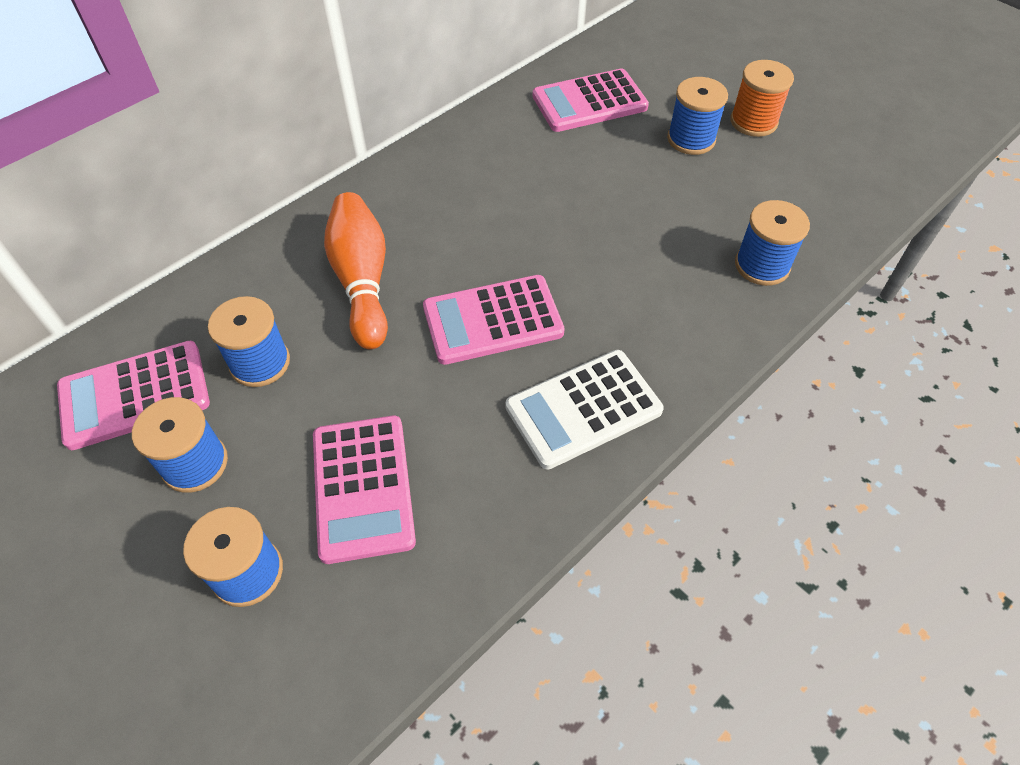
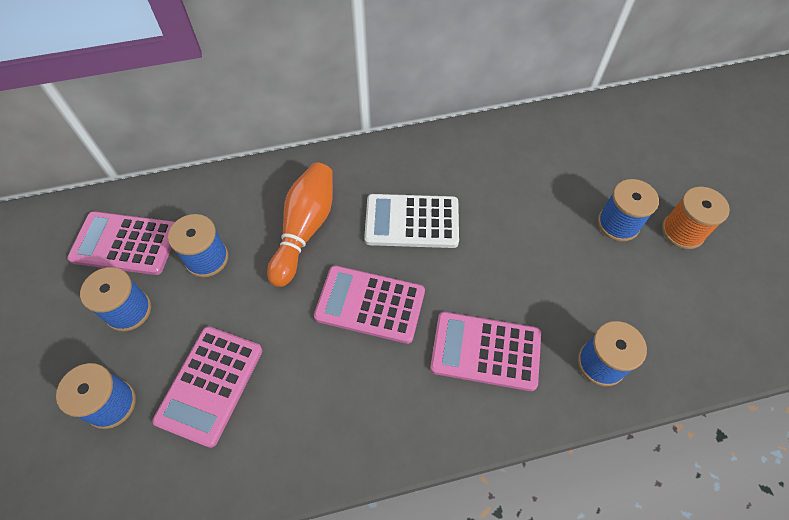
camera: 30 degrees right, 5 degrees up
(583, 409) = (386, 409): white calculator -> white calculator (412, 221)
(589, 102) = (557, 155): pink calculator -> pink calculator (485, 351)

